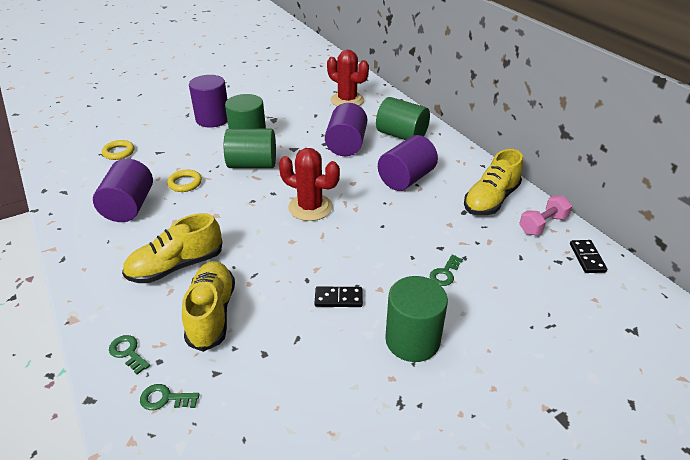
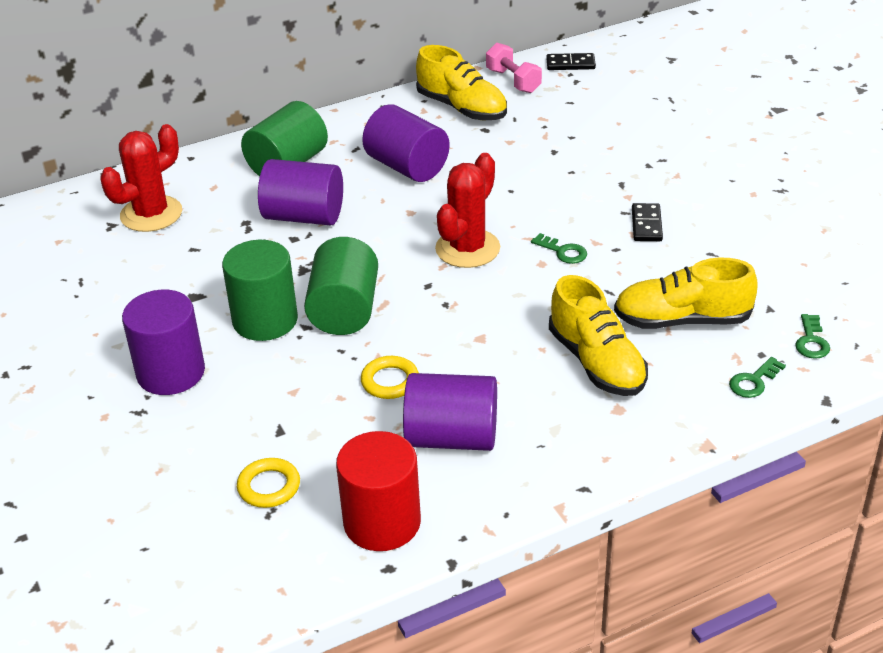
camera: 85 degrees left, 0 degrees up
(76, 186) = (382, 522): none -> red cylinder
(412, 340) = (702, 178): green cylinder -> none
(445, 273) = (599, 151): green key -> green key (563, 251)

